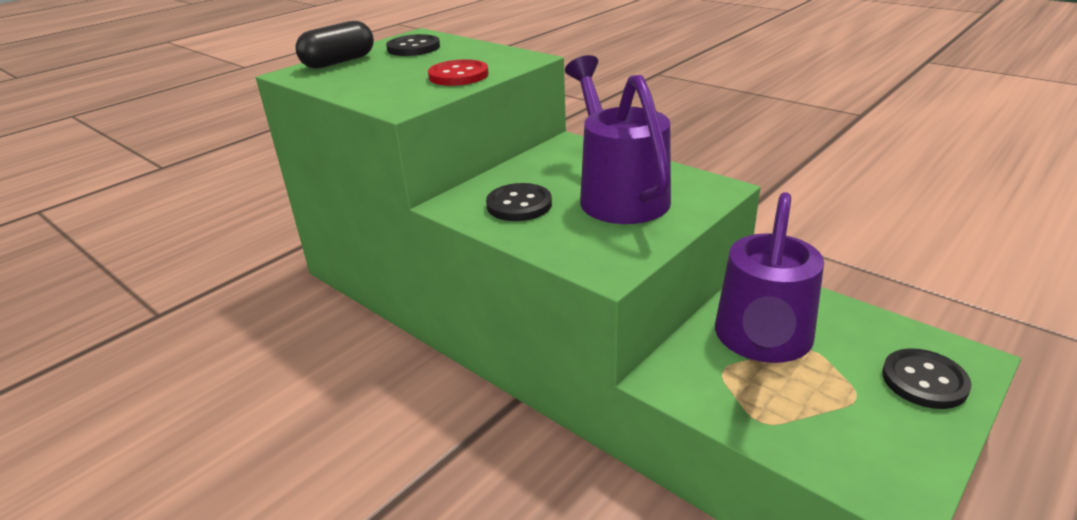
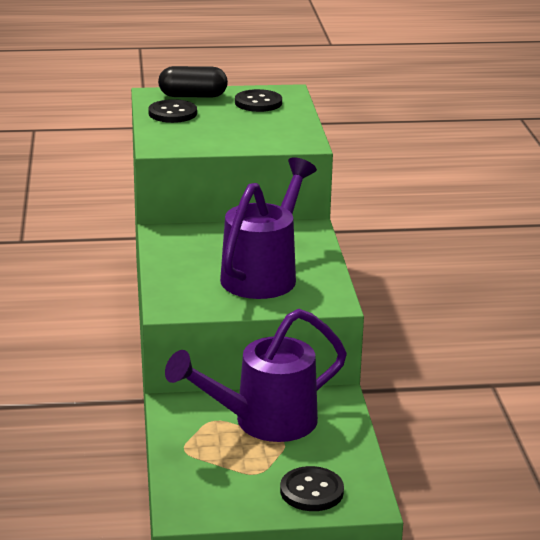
camera: 40 degrees right, 5 degrees down
(458, 75) = (234, 139): red button -> none
(519, 205) = (196, 251): black button -> black button (172, 113)

